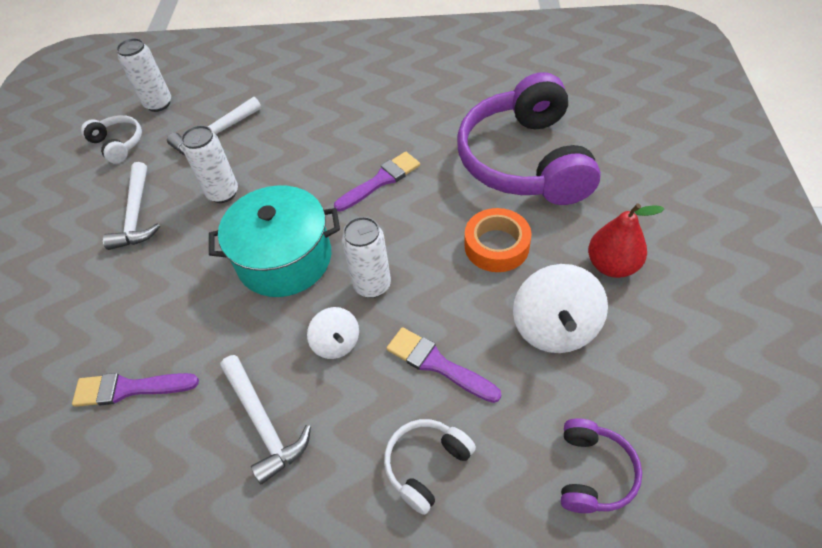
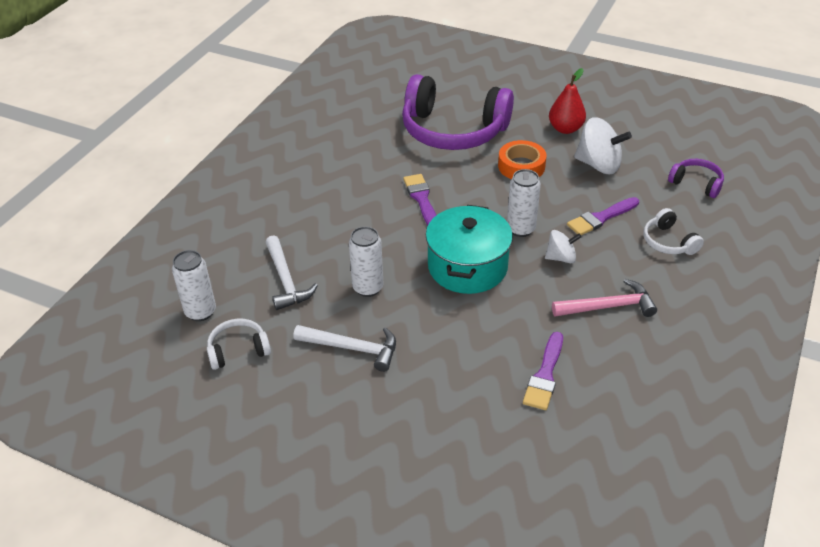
camera: 70 degrees left, 10 degrees down
(263, 423) = (608, 306): white hammer -> pink hammer

